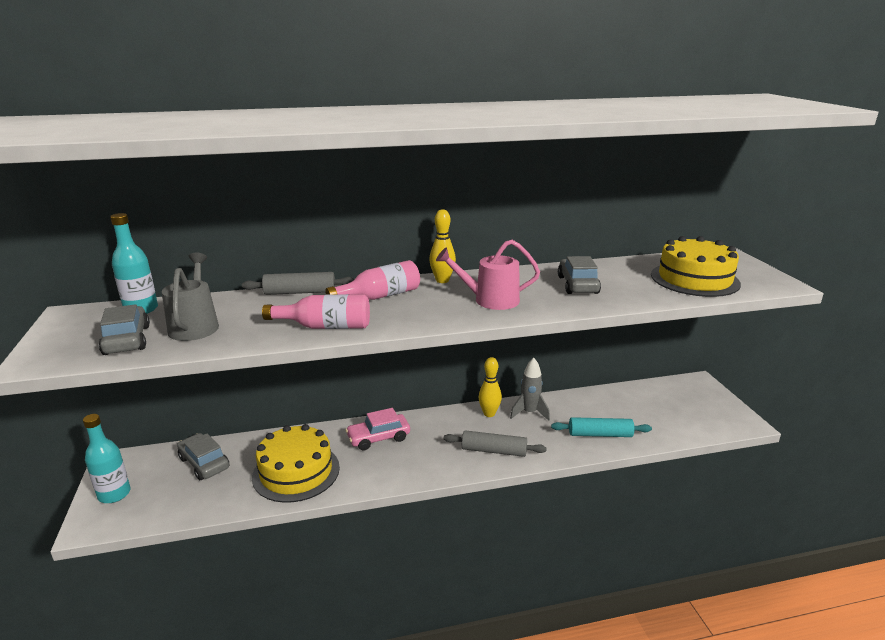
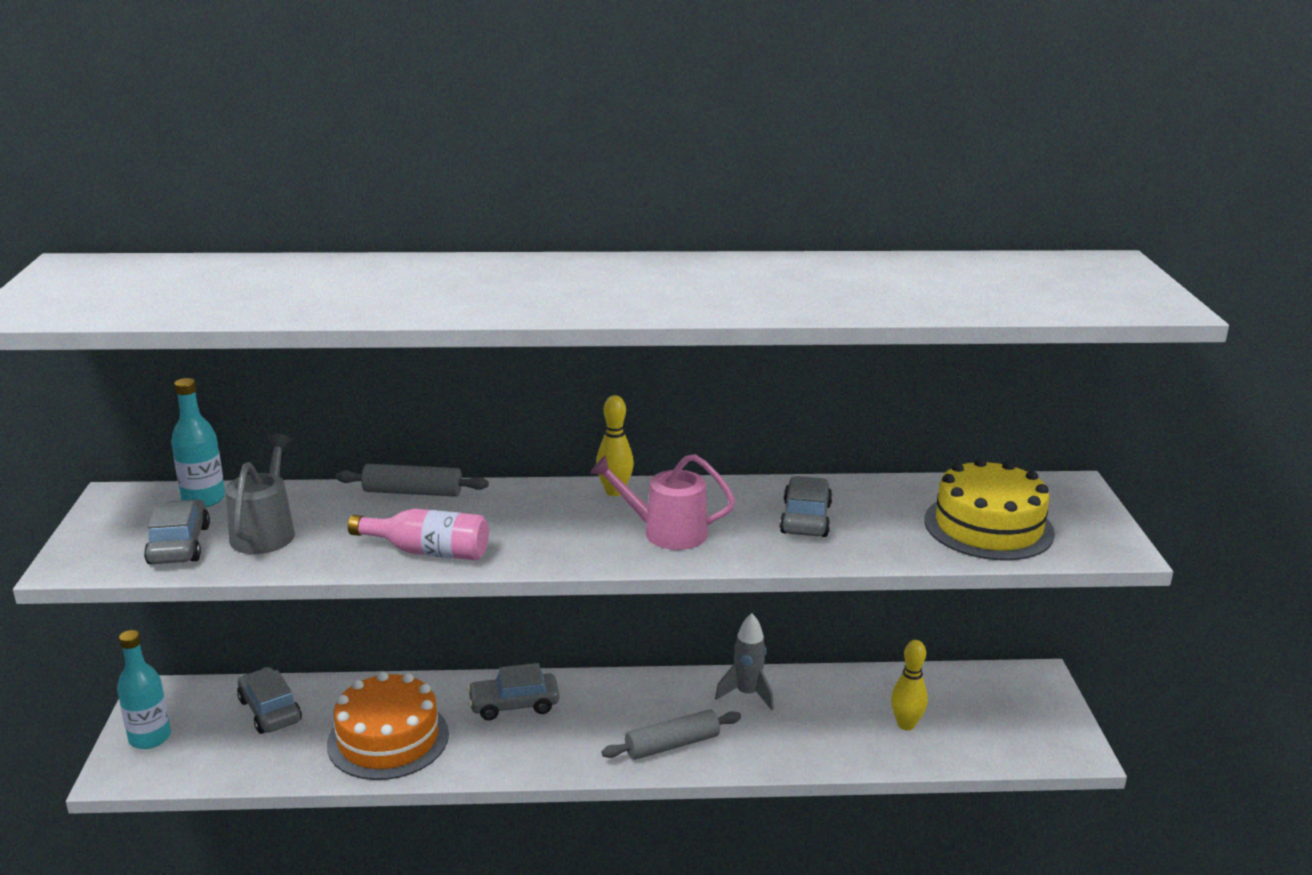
camera: 10 degrees right, 0 degrees up
(296, 472) = (388, 739): yellow cake -> orange cake
(378, 438) = (514, 705): pink car -> grey car
(380, 296) = (517, 510): pink bottle -> none
(489, 414) = (686, 688): yellow bowling pin -> yellow bowling pin (906, 724)
(494, 450) = (672, 745): grey rolling pin -> grey rolling pin turned 45 degrees counterclockwise
(600, 434) = (840, 741): turquoise rolling pin -> none

